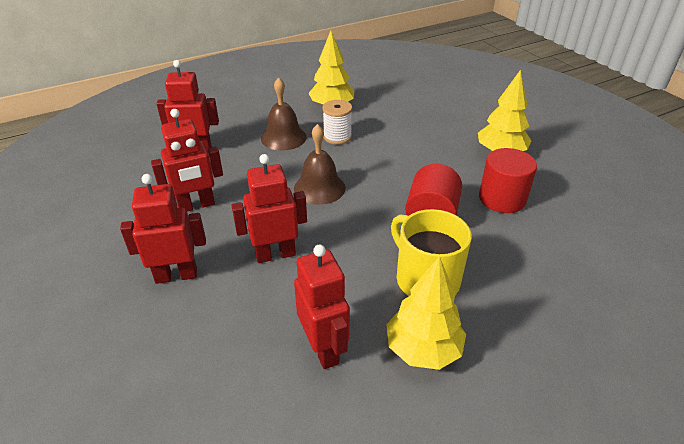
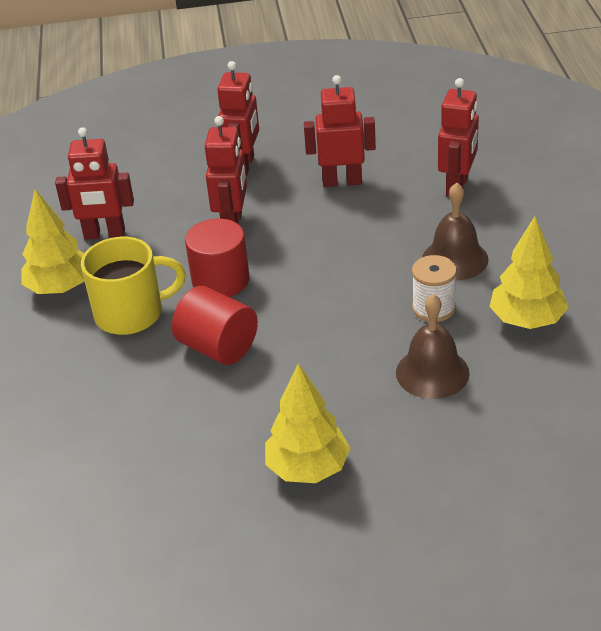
camera: 115 degrees right, 0 degrees up
(196, 205) = (342, 181): red robot -> red robot turned 90 degrees clockwise
(319, 188) = (324, 271): brown bell -> brown bell (432, 372)
(502, 199) = (208, 423): red cylinder -> red cylinder (220, 280)

